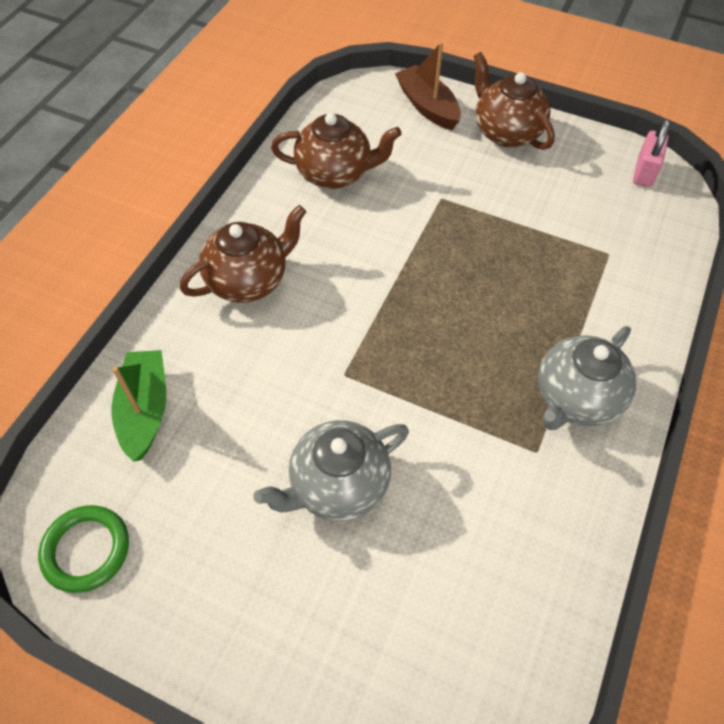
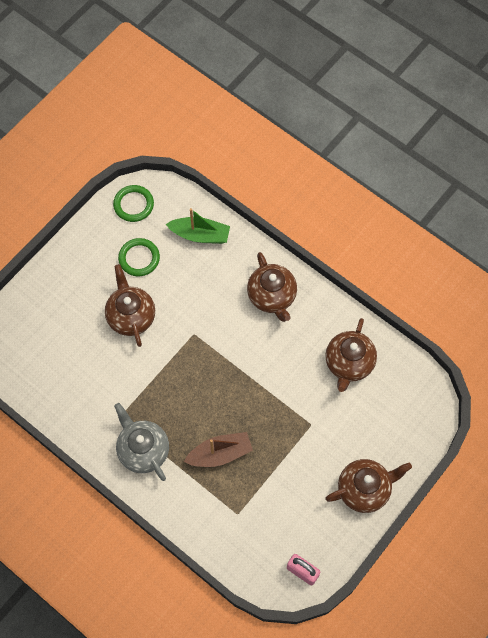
camera: 105 degrees right, 10 degrees up
(211, 504) = (139, 258): none -> green ring
(337, 485) = (131, 316): grey teapot -> brown teapot
(427, 106) = (403, 442): brown boat -> brown boat (220, 453)

